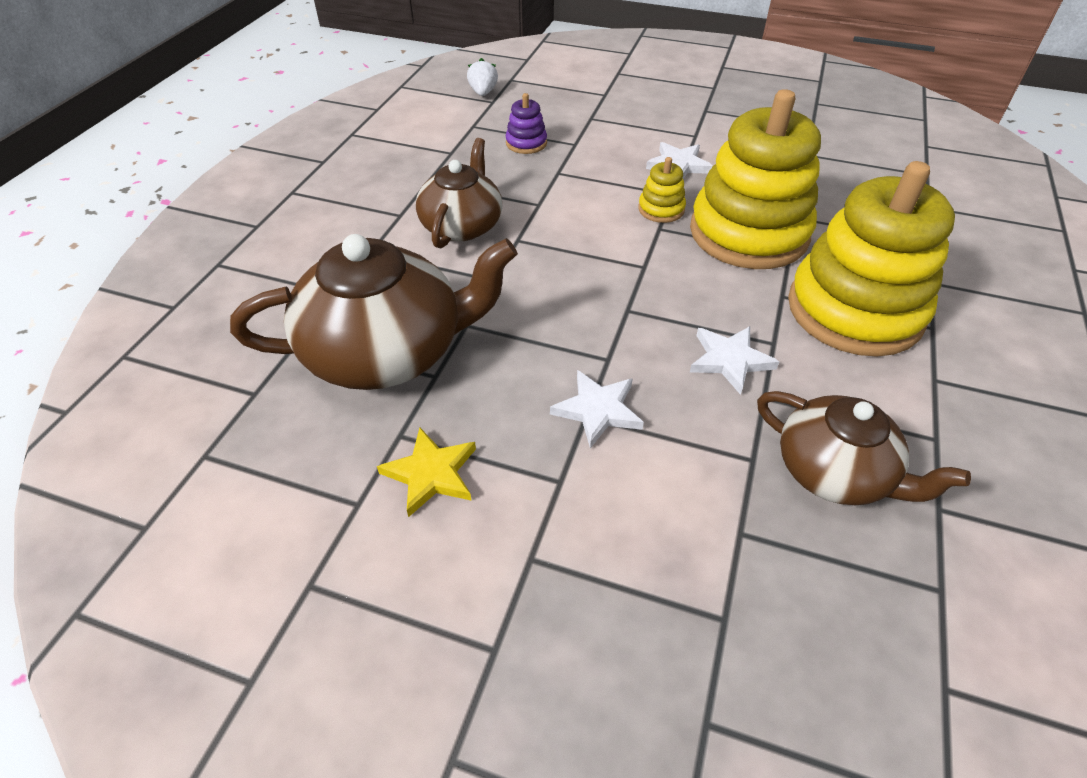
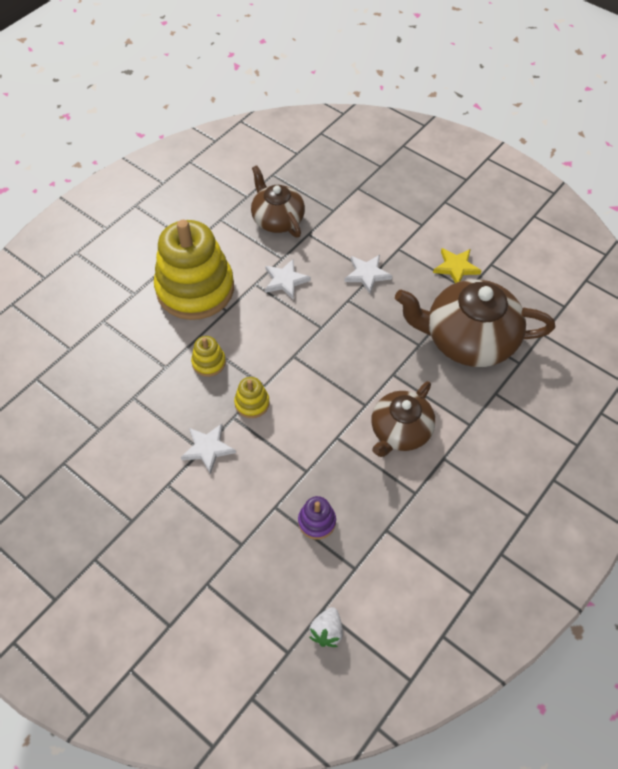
camera: 160 degrees left, 10 degrees up
(748, 233) = (209, 362): yellow stacking toy -> yellow stacking toy, size x0.41

